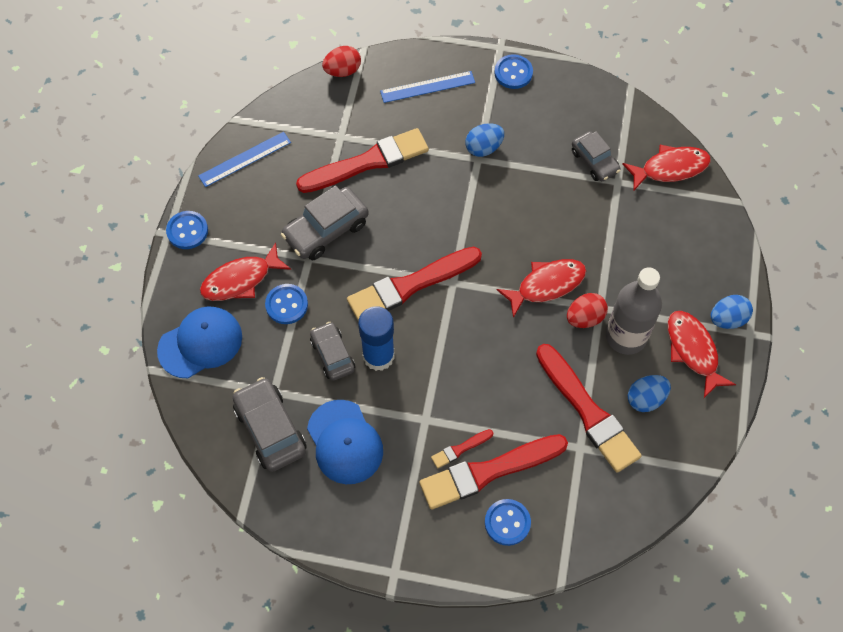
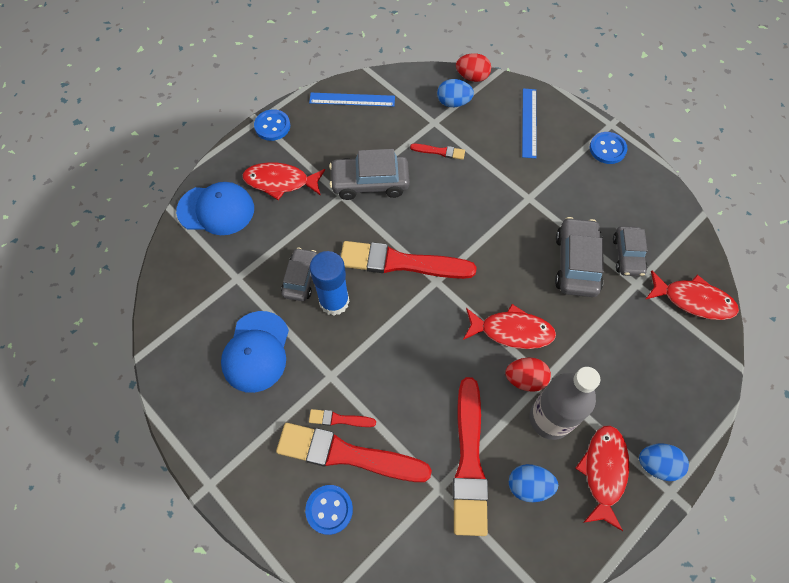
camera: 35 degrees right, 0 degrees up
(270, 429) = (211, 305): grey car -> grey car (576, 263)
(286, 305) = (298, 220): blue button -> none
(367, 162) = (439, 151): red brush -> red brush, size x0.44
(427, 87) = (529, 122): blue ruler -> blue ruler turned 75 degrees clockwise
(483, 148) = (540, 192): blue egg -> blue egg (453, 102)

